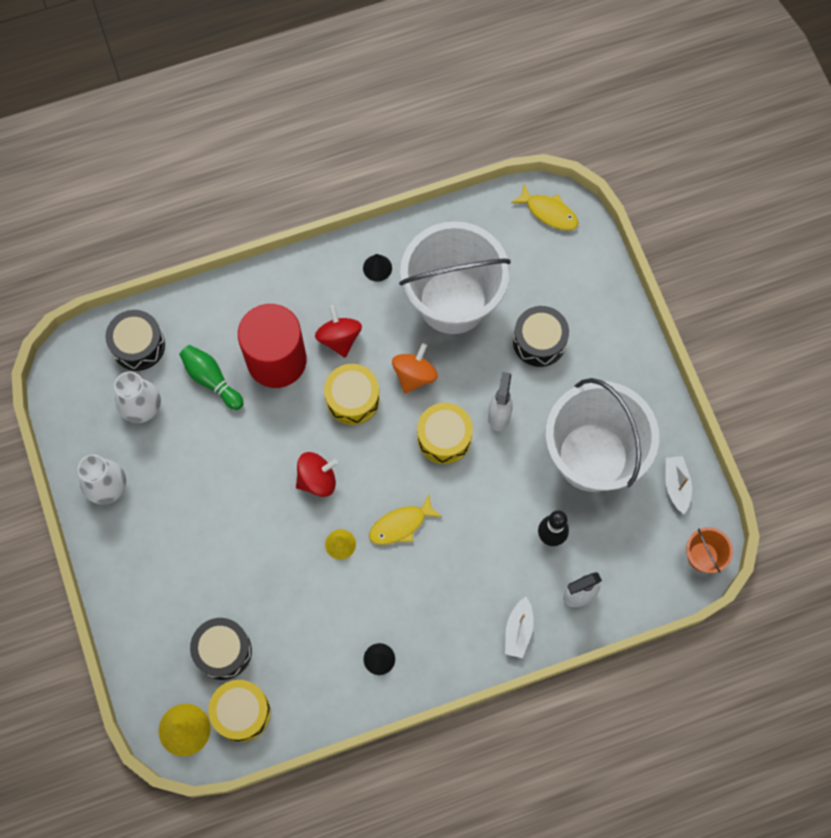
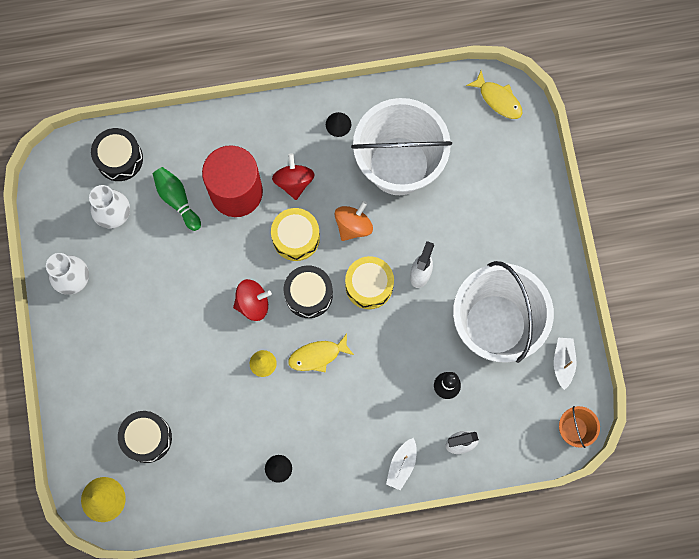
camera: 10 degrees right, 5 degrees up
(241, 712) = (153, 493): yellow drum -> none
(539, 341) = (468, 214): black drum -> black drum (308, 294)

